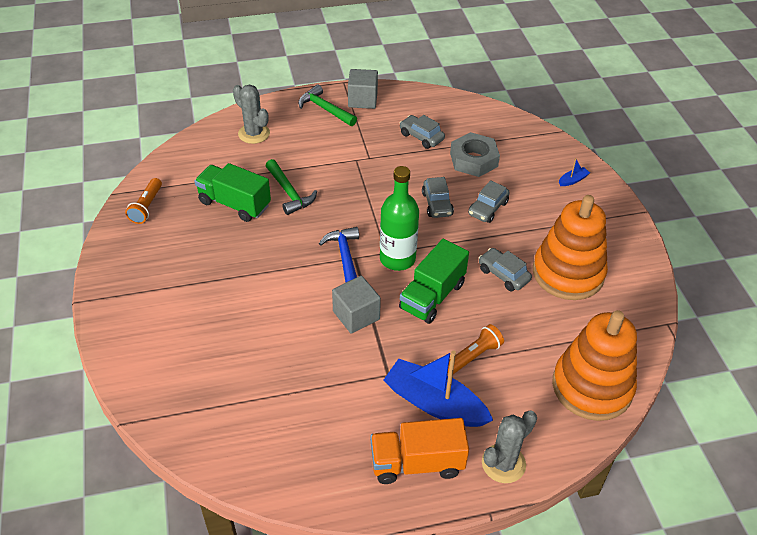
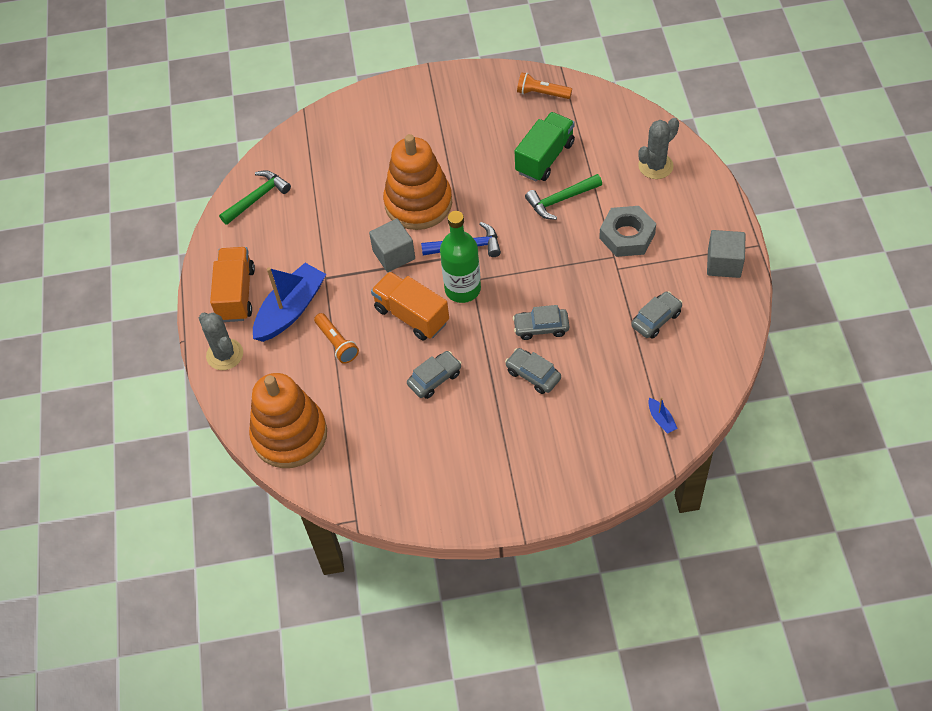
camera: 100 degrees right, 10 degrees up
(325, 109) = (703, 227): green hammer -> green hammer (257, 198)
(432, 296) = (411, 315): green truck -> orange truck
(473, 160) = (615, 369): grey nut -> grey nut (627, 236)
(568, 273) = (432, 438): orange stacking toy -> orange stacking toy (418, 203)
(573, 180) = (579, 468): blue boat -> blue boat (661, 419)

